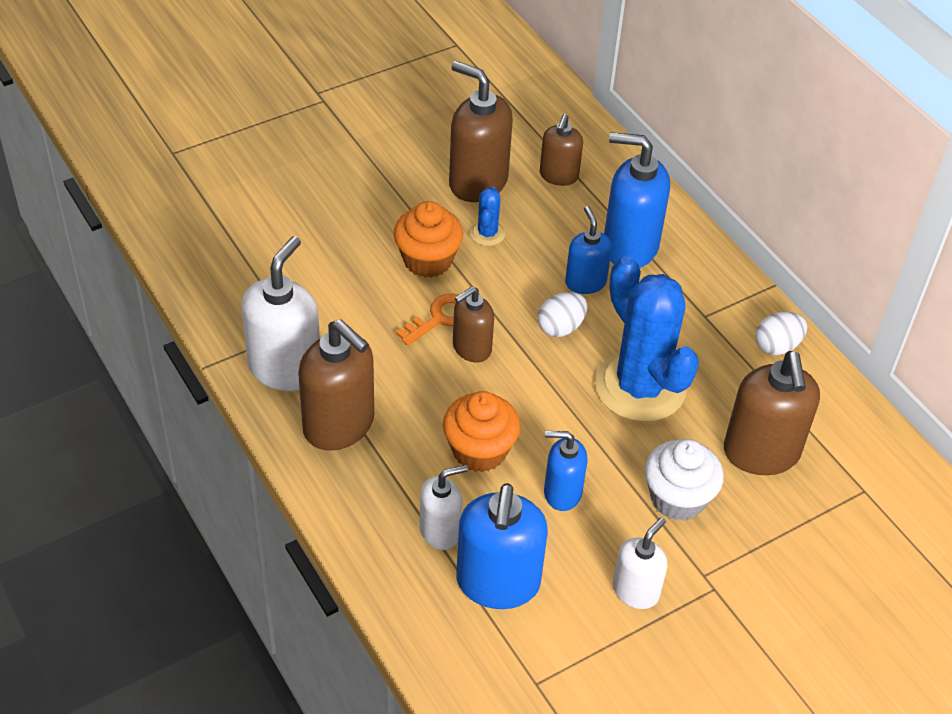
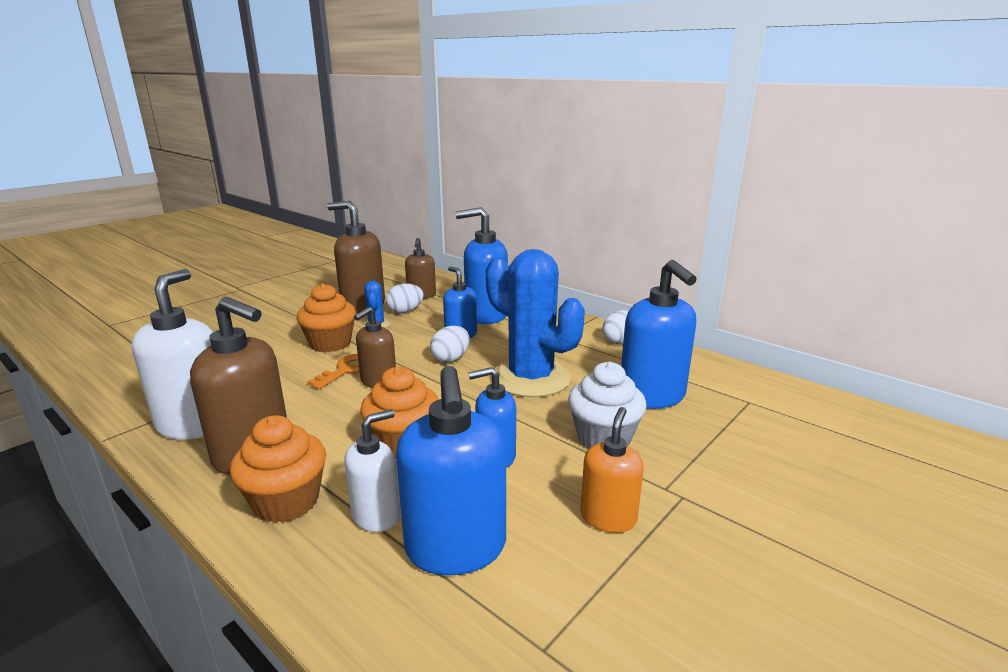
camera: 15 degrees left, 25 degrees down
(367, 494) = (286, 501): none -> orange cupcake
(529, 211) = (405, 311): none -> white egg
(635, 591) = (608, 517): white soap dispenser -> orange soap dispenser
(761, 453) = (652, 396): brown soap dispenser -> blue soap dispenser

